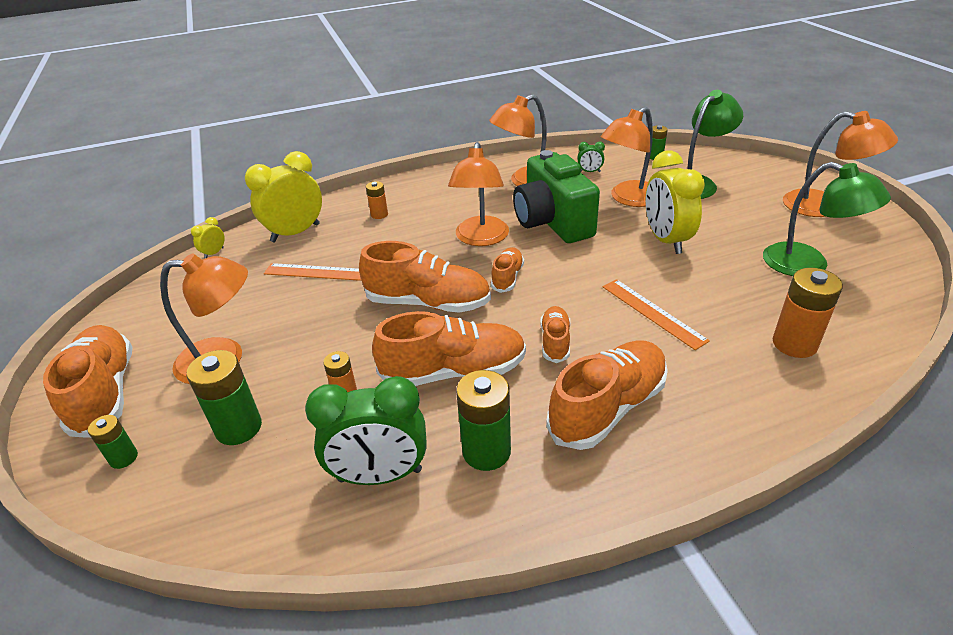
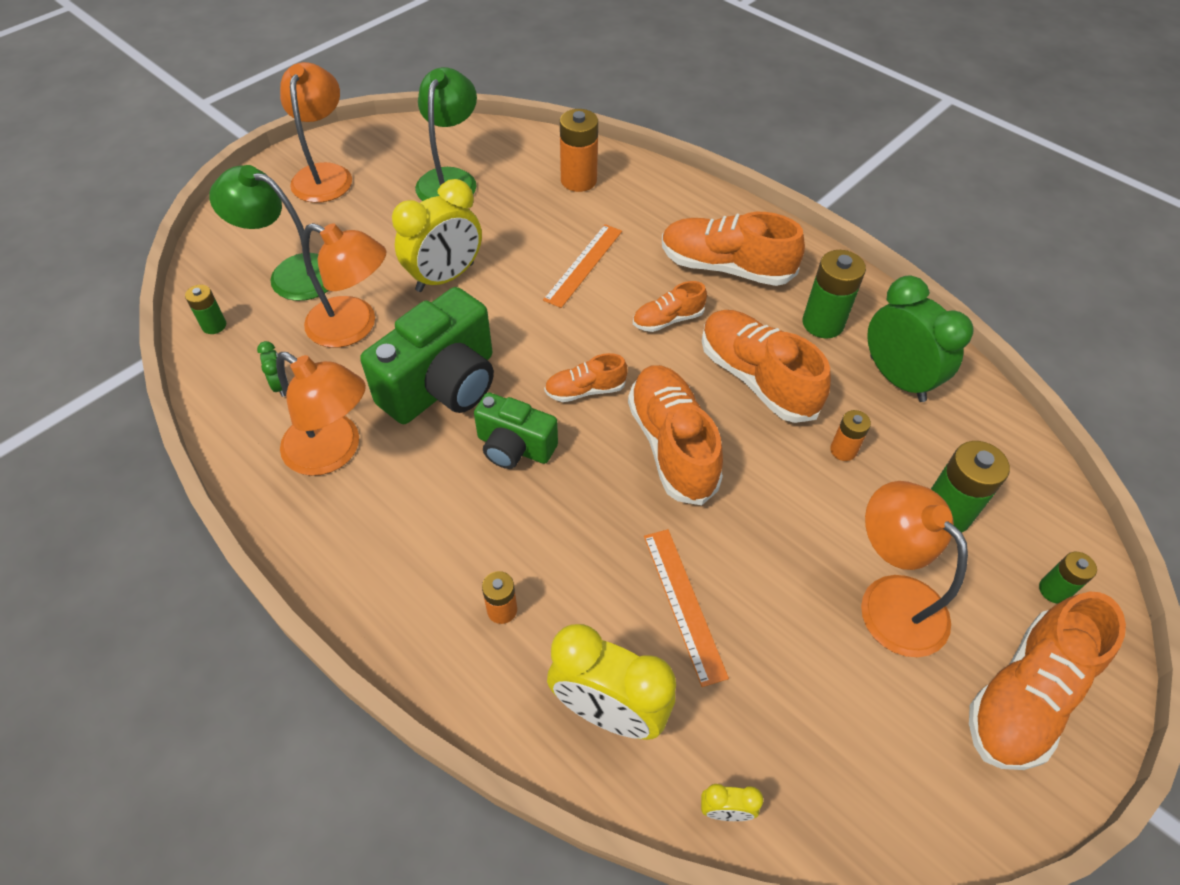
camera: 120 degrees left, 15 degrees up
(481, 238) = (514, 447): orange lamp -> green camera

